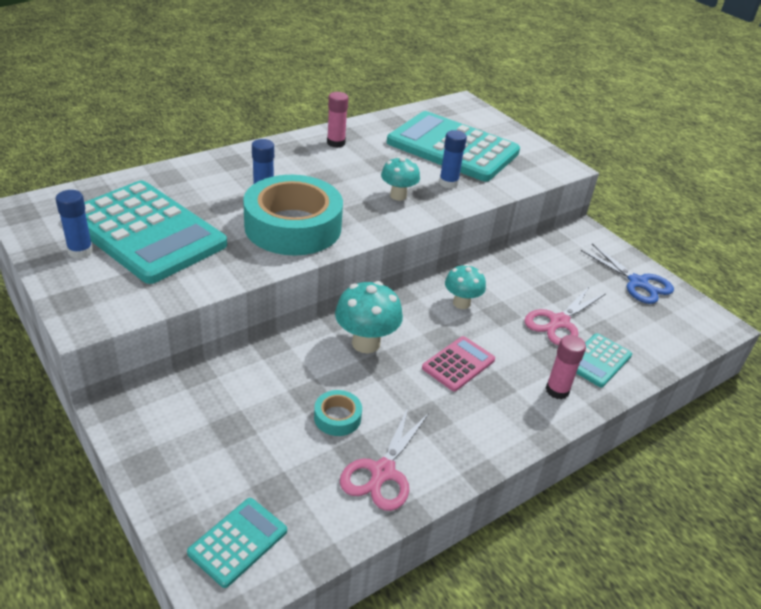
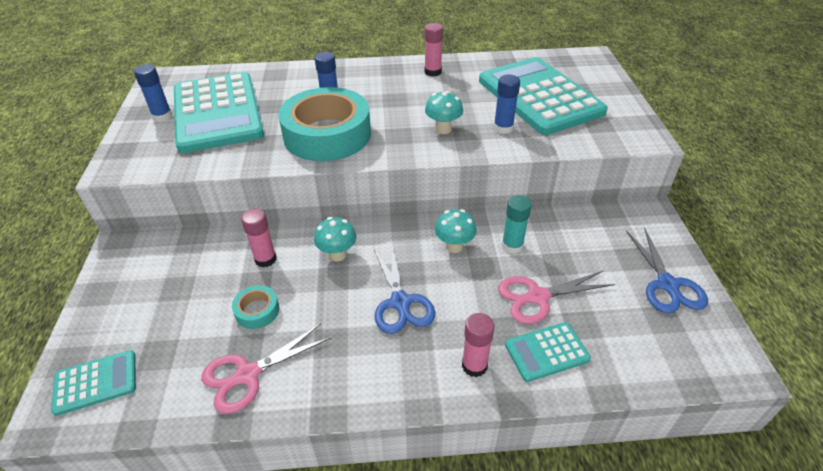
camera: 35 degrees right, 5 degrees up
(299, 370) = (265, 259): none -> pink glue stick
(366, 343) = (337, 254): turquoise mushroom -> turquoise mushroom, size x0.67
(458, 364) = (400, 302): pink calculator -> blue scissors
(507, 288) = (512, 246): none -> turquoise glue stick

